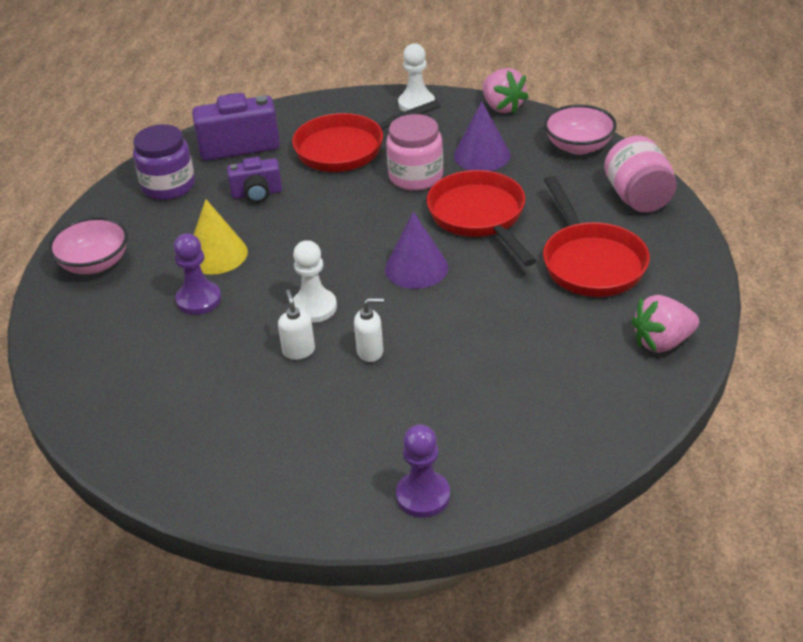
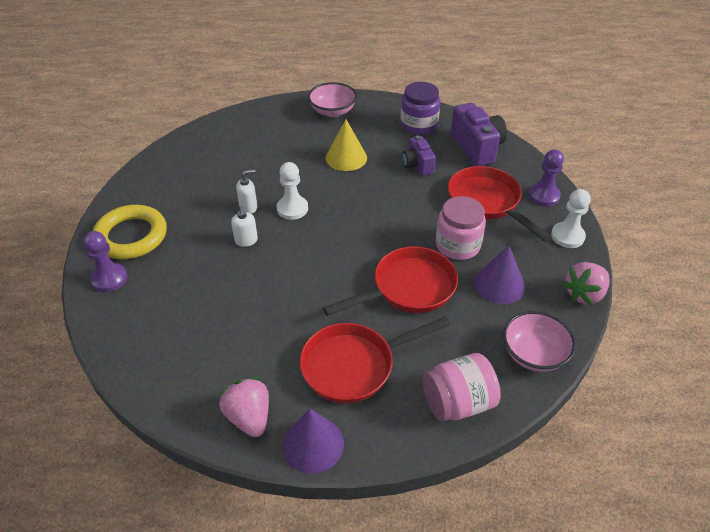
camera: 80 degrees right, 5 degrees up
(199, 299) = (299, 157): purple pawn -> purple pawn (543, 196)
(332, 480) = (131, 236): none -> yellow ring
(416, 268) = (338, 256): purple cone -> purple cone (313, 444)

